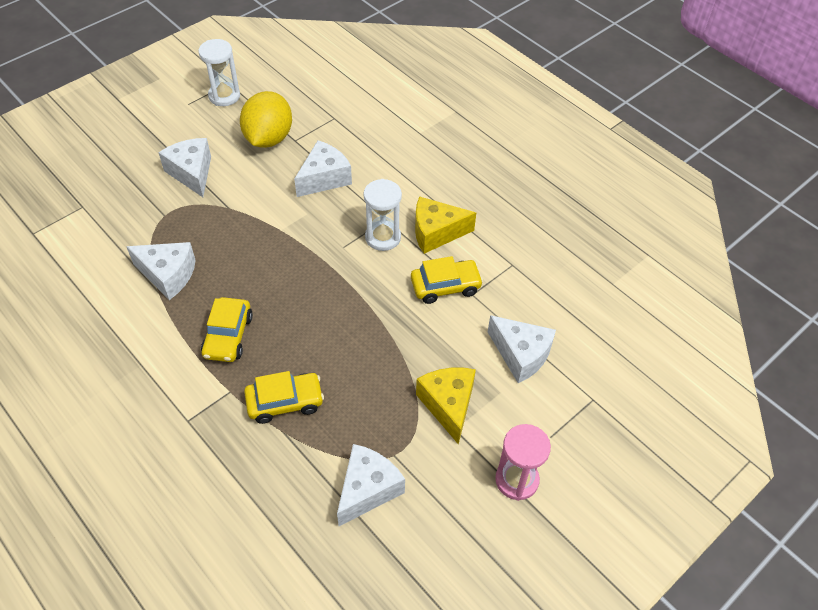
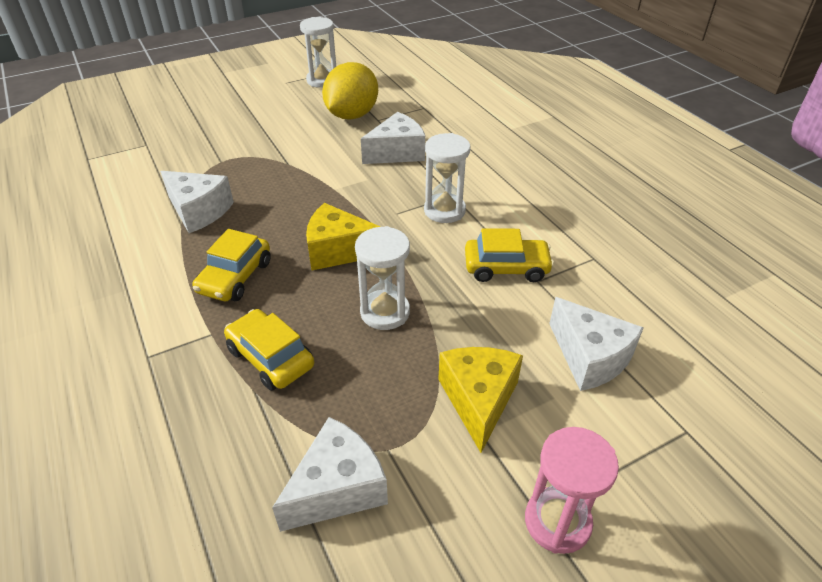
camera: 15 degrees right, 10 degrees down
(192, 173) = (264, 132): white cheese -> none
(285, 402) = (271, 358): yellow car -> yellow car turned 135 degrees counterclockwise
(360, 345) = (385, 312): none -> white hourglass
(436, 233) = (507, 215): yellow cheese -> yellow cheese (338, 250)

